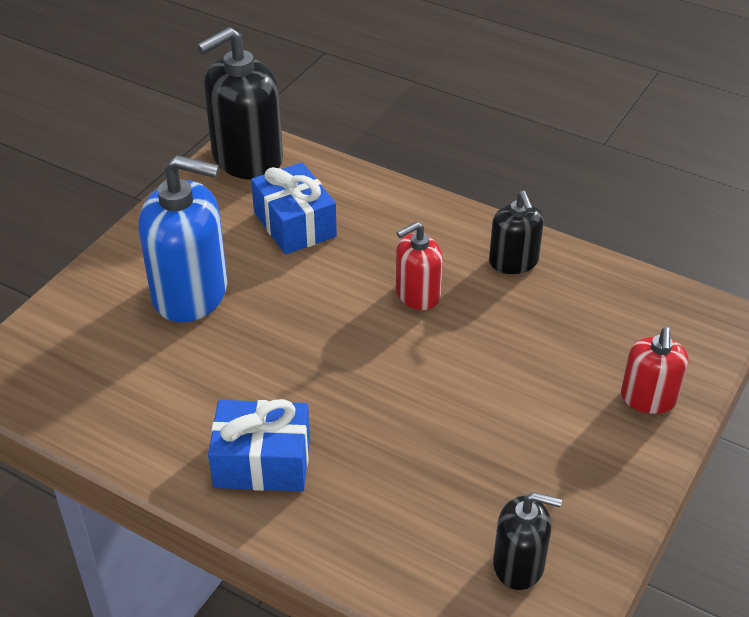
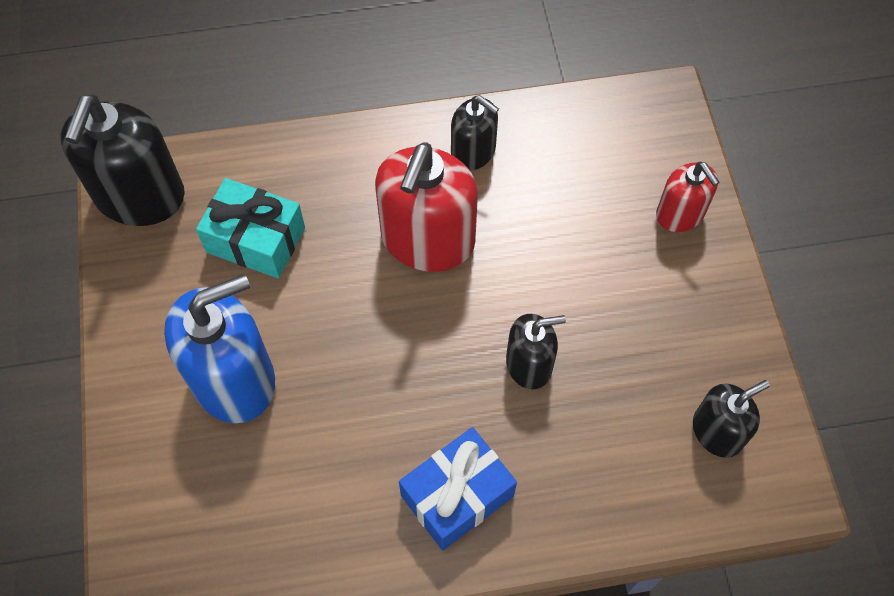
camera: 40 degrees left, 20 degrees up
(295, 224) = (256, 240): blue gift -> turquoise gift
(409, 417) = (529, 364): none -> black soap dispenser
(417, 294) = (427, 240): red soap dispenser -> red soap dispenser, size x1.78

